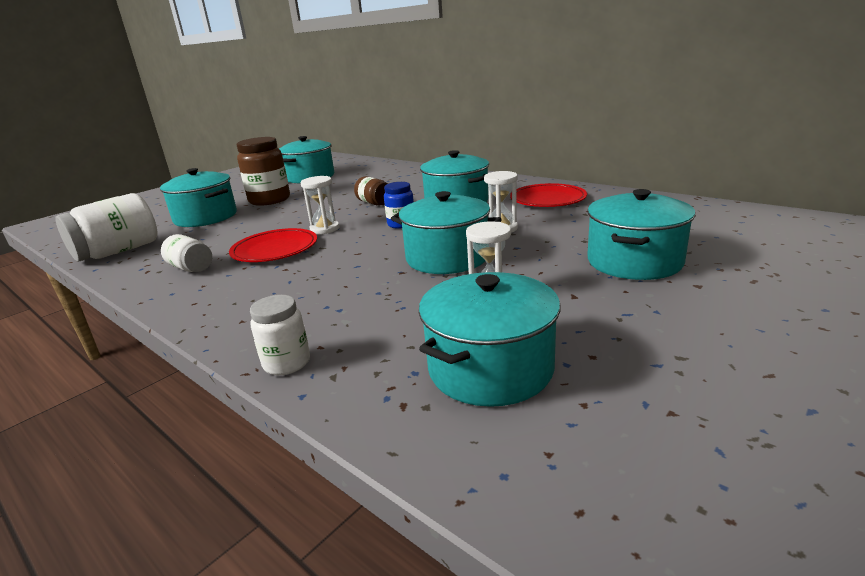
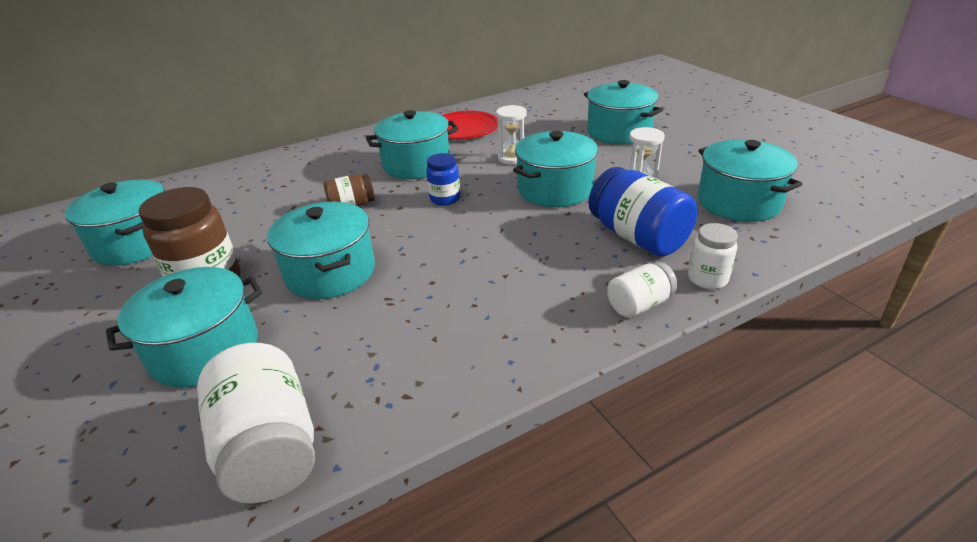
camera: 70 degrees left, 10 degrees up
(191, 268) = (436, 350): white jar -> white jar (639, 305)
(275, 249) = (436, 281): red plate -> none
(284, 220) = (330, 272): none -> turquoise pot
(325, 229) = (403, 244): white hourglass -> none
(366, 312) = (638, 237): none -> blue jar

